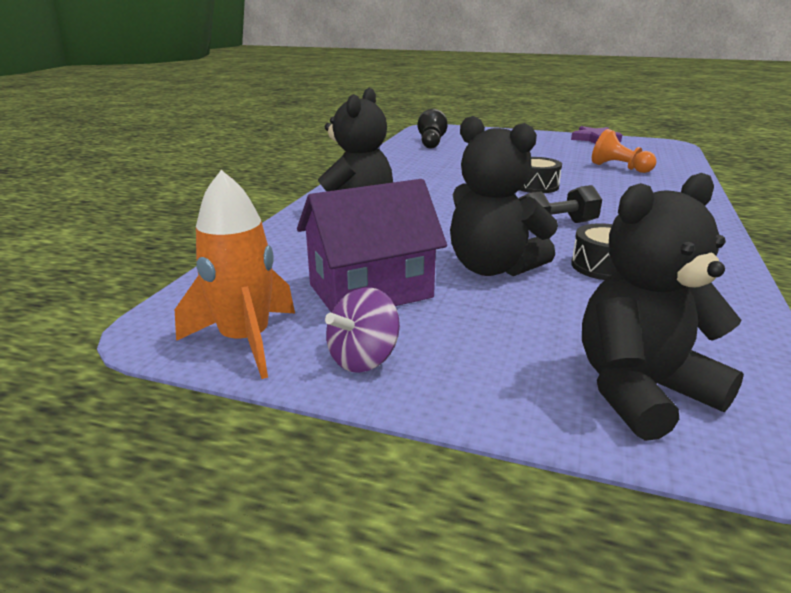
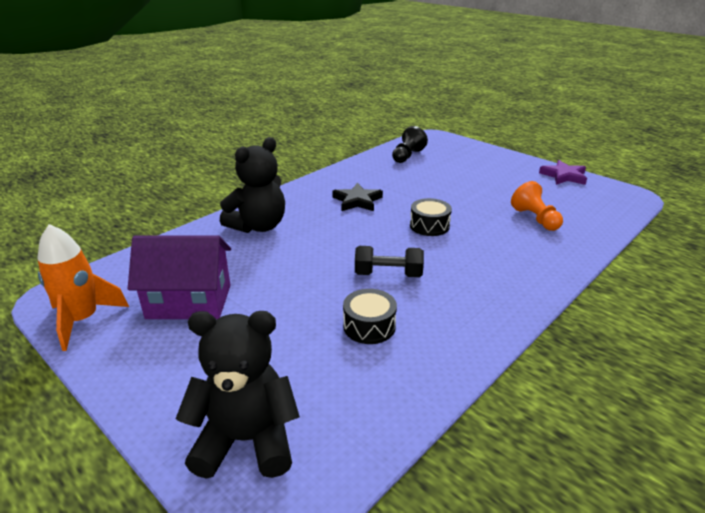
camera: 25 degrees right, 5 degrees up
(363, 359) = (125, 355): purple spinning top -> none
(433, 180) = (357, 201): none -> black star
(492, 268) = (288, 304): black teddy bear -> none

